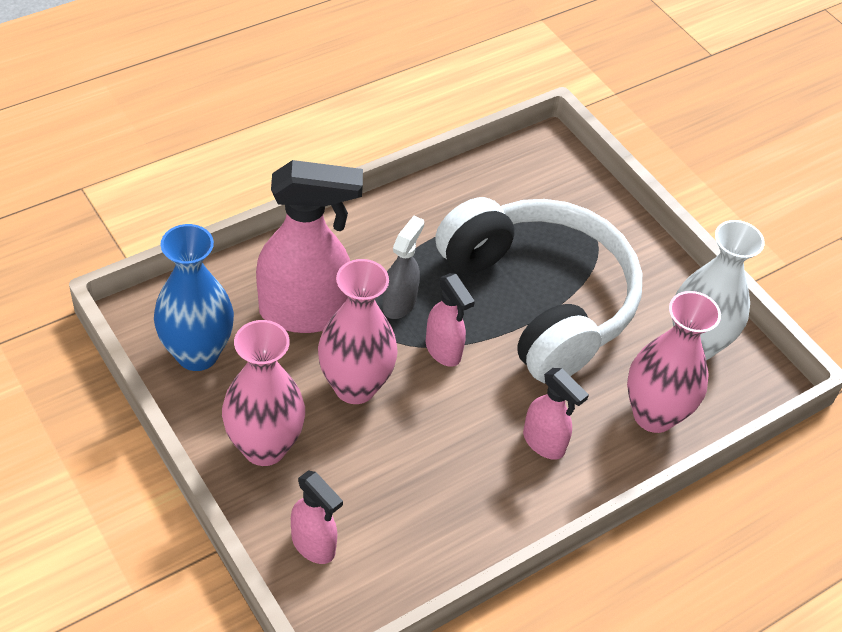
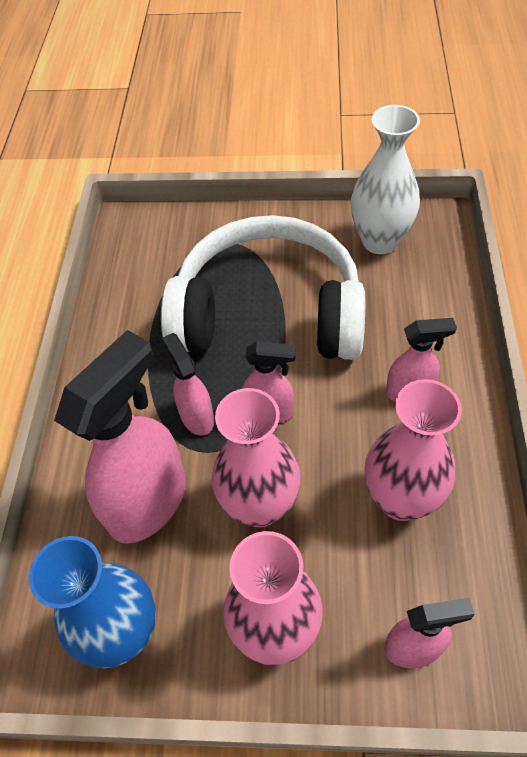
camera: 45 degrees left, 5 degrees up
(399, 303) = (196, 416): grey spray bottle -> pink spray bottle
(654, 415) = (427, 303): pink vase -> pink vase (401, 499)

